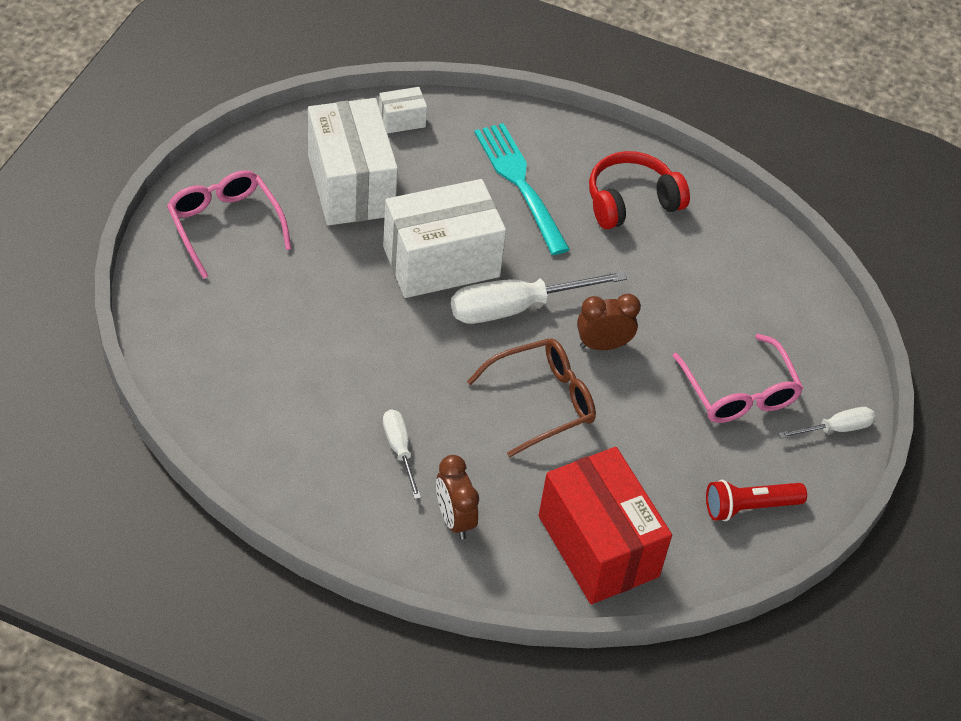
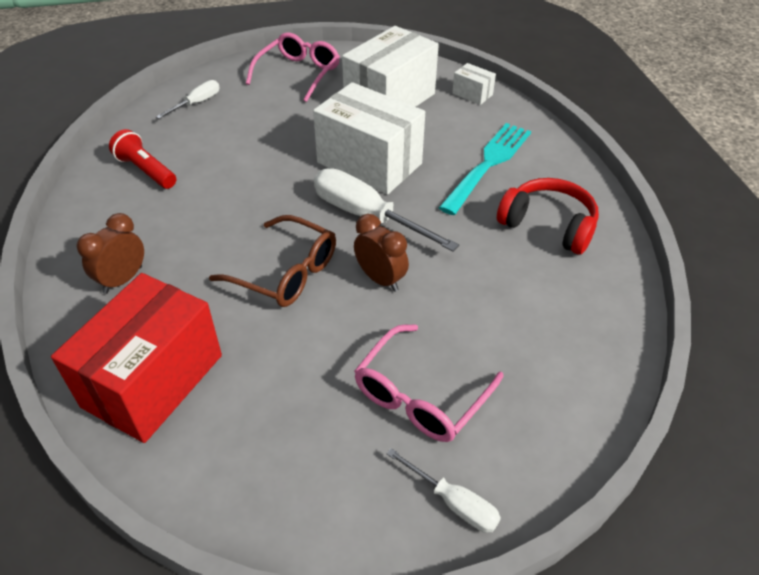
camera: 60 degrees right, 5 degrees down
(399, 450) = (171, 222): white screwdriver -> white screwdriver (197, 103)
(749, 507) = (285, 475): red flashlight -> red flashlight (146, 170)

